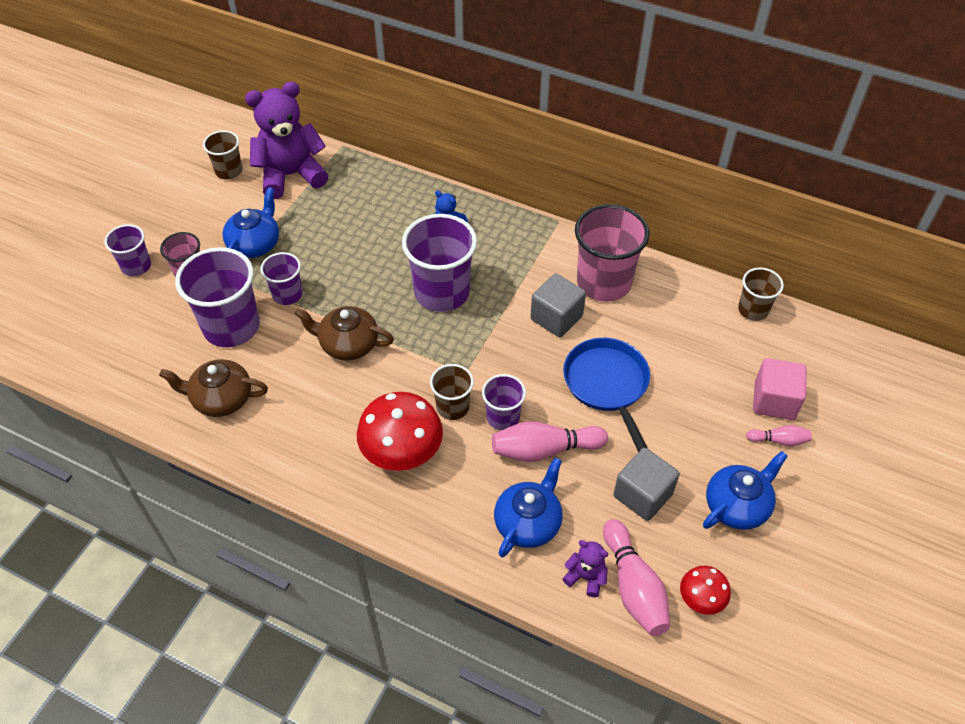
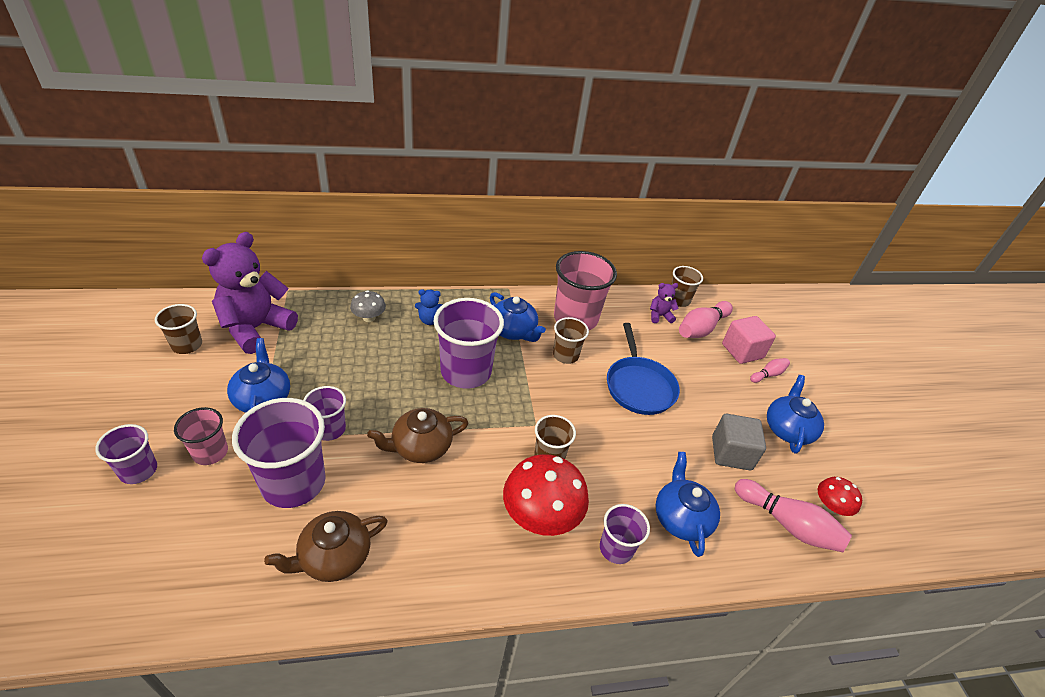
camera: 40 degrees left, 10 degrees down
(394, 201) = (369, 317): none -> grey mushroom
(503, 417) = (592, 446): purple cup -> purple cup (616, 548)
(523, 270) = (513, 331): none -> blue teapot
(544, 450) = (642, 455): pink bowling pin -> pink bowling pin (701, 328)
(556, 318) = (565, 355): grey cube -> brown cup
(585, 577) = (754, 536): purple teddy bear -> purple teddy bear (659, 316)
(607, 384) = (639, 386): blue pan -> blue pan turned 135 degrees counterclockwise

